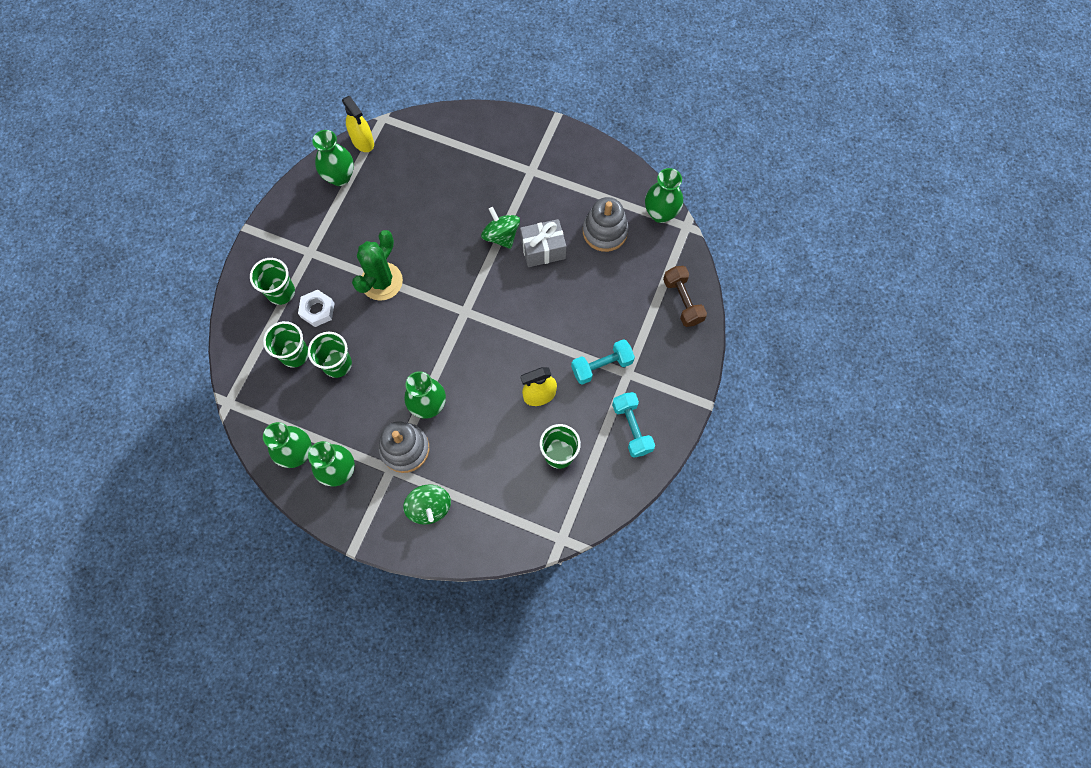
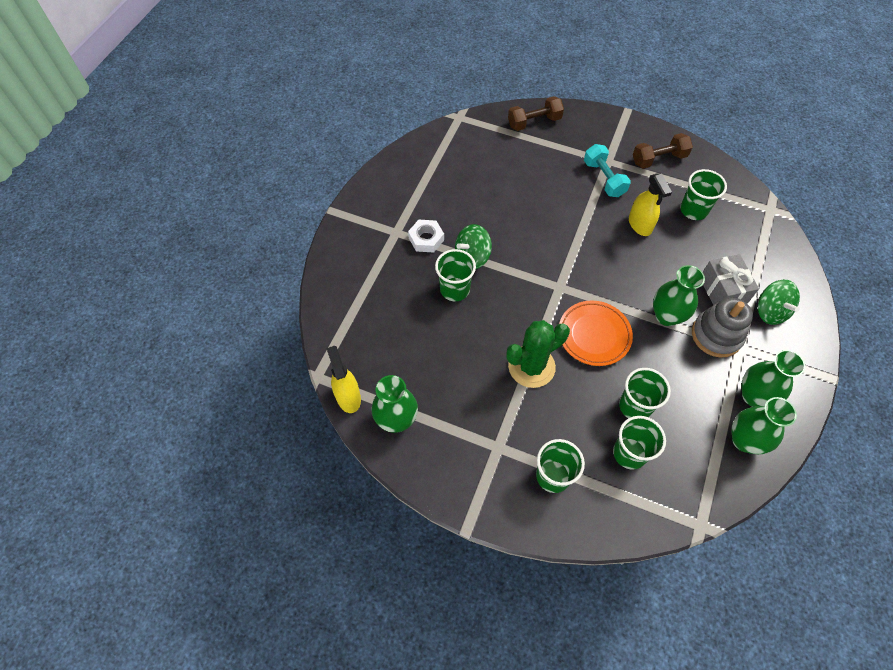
camera: 90 degrees left, 10 degrees down
(317, 310) = (572, 432): white nut -> white nut (426, 239)
(363, 141) = (348, 397): yellow spray bottle -> yellow spray bottle turned 75 degrees counterclockwise
(381, 281) = (531, 366): green cactus -> green cactus turned 60 degrees counterclockwise
(411, 337) = (594, 335): none -> orange plate
(429, 507) = (770, 311): green spinning top -> green spinning top turned 90 degrees clockwise
(465, 220) = (455, 289): none -> green cup
(543, 250) = (487, 222): grey gift -> grey gift (722, 291)
(605, 231) = (466, 174): grey stacking toy -> none
(632, 428) = (659, 159): turquoise dumbbell -> brown dumbbell
(660, 213) = (446, 134): green vase -> none

